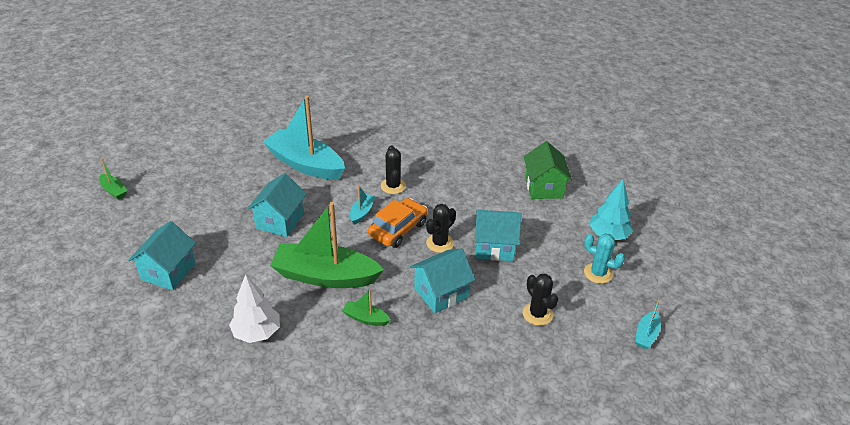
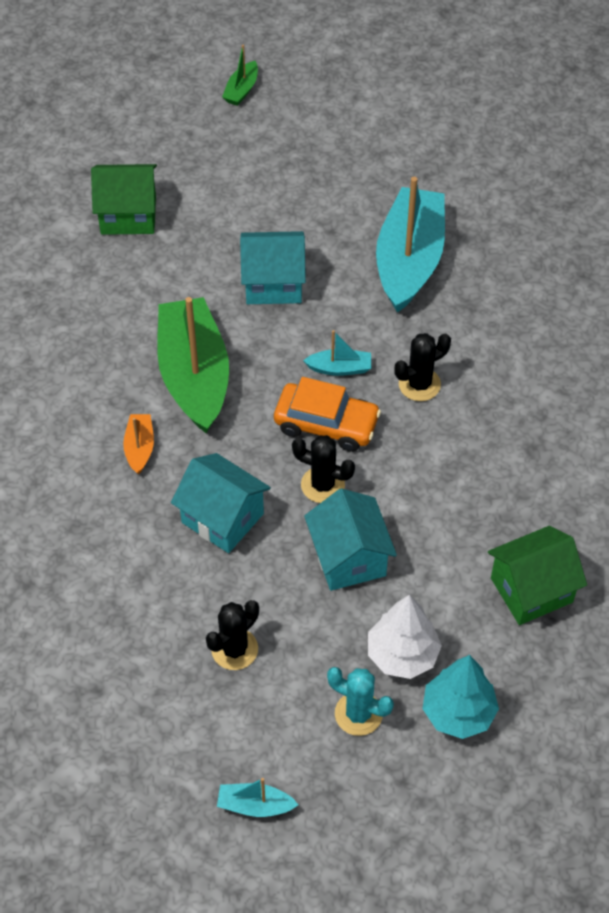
camera: 70 degrees right, 15 degrees up
(168, 271) = (128, 215): turquoise house -> green house
(257, 332) = (70, 346): white tree -> white tree (402, 655)
(366, 318) = (139, 448): green boat -> orange boat
(598, 273) = (358, 714): turquoise cactus -> turquoise cactus turned 75 degrees counterclockwise

